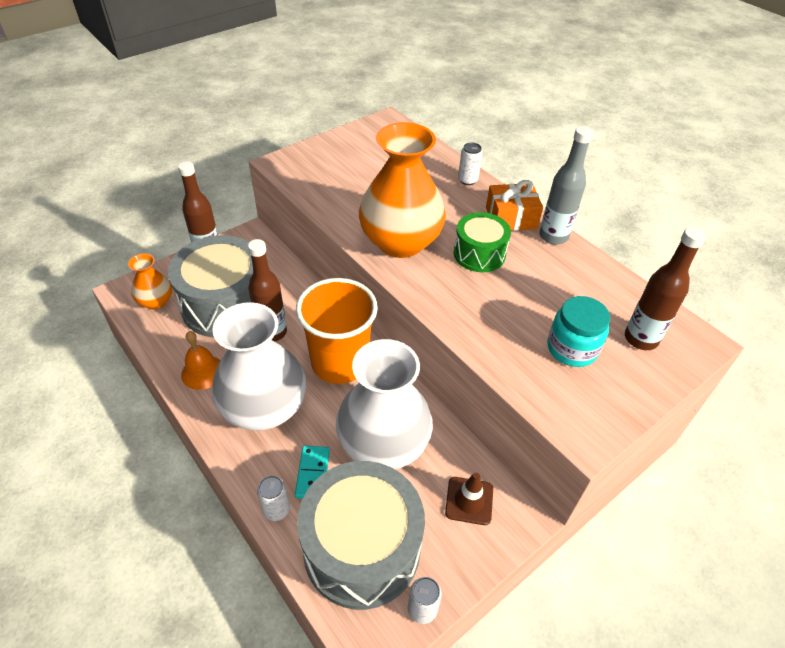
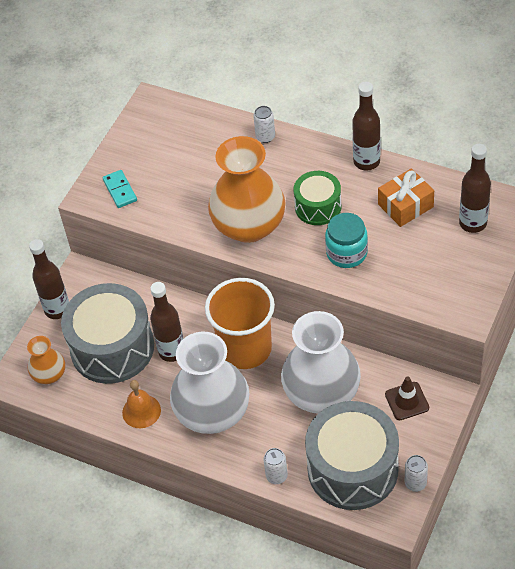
camera: 20 degrees left, 5 degrees up
(312, 473) = (284, 440): turquoise domino -> turquoise domino (120, 190)
(511, 218) = (323, 159): orange gift -> orange gift (405, 206)
(553, 236) = (366, 162): grey bottle -> brown bottle
(572, 348) = (428, 255): turquoise jar -> turquoise jar (346, 253)

